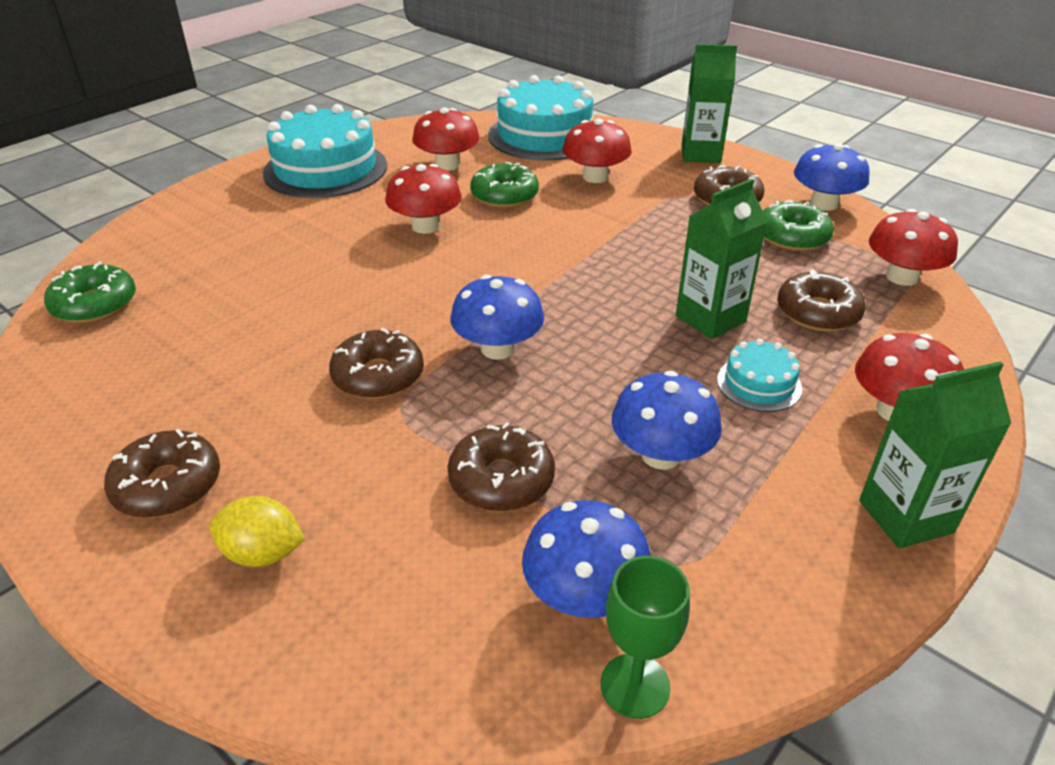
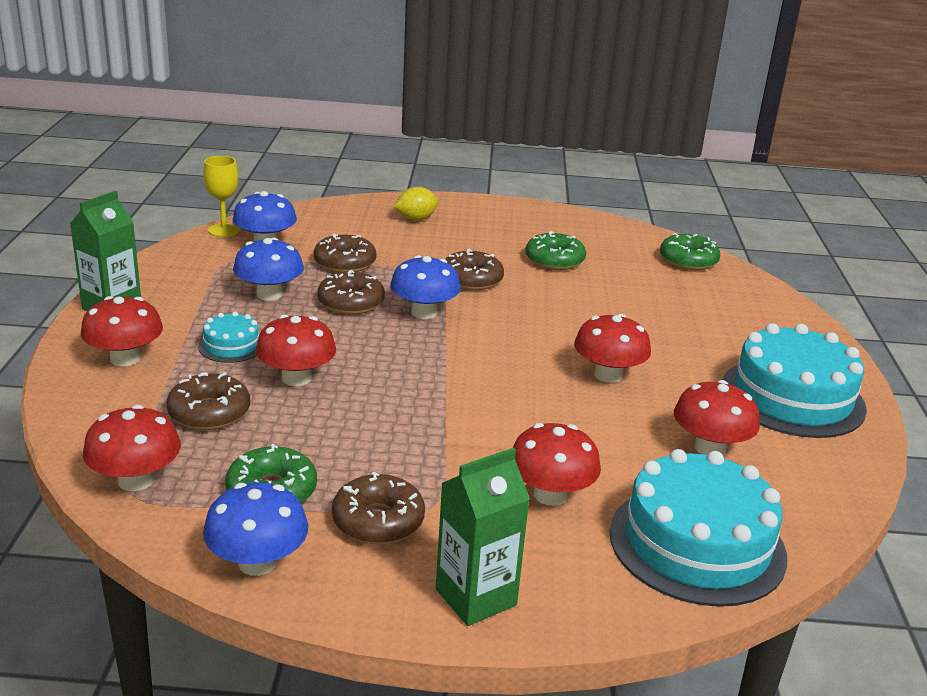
camera: 140 degrees right, 10 degrees down
(168, 485) = (491, 222): brown donut -> brown donut (351, 302)
(504, 196) = (598, 431): green donut -> green donut (554, 260)
(635, 686) = (224, 230): green goblet -> yellow goblet
(710, 319) = (296, 378): green carton -> red mushroom

